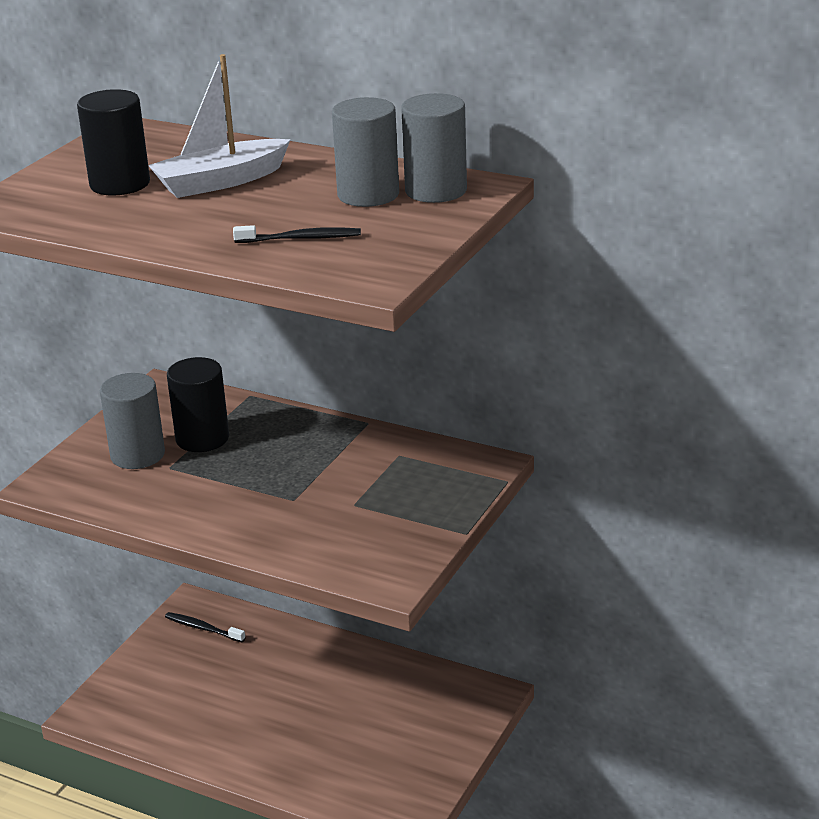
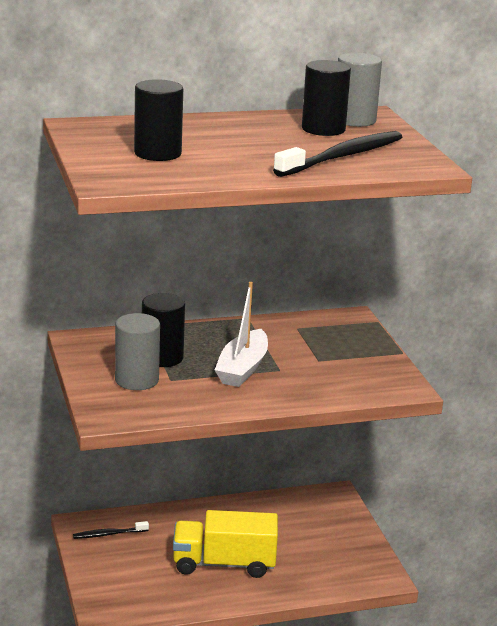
camera: 45 degrees left, 5 degrees down
(220, 182) = (219, 140): white boat -> white boat (242, 368)
(263, 716) = (224, 564): none -> yellow truck
(301, 239) = (342, 157): black toothbrush -> black toothbrush, size x1.98
(368, 195) = (323, 129): grey cylinder -> black cylinder

